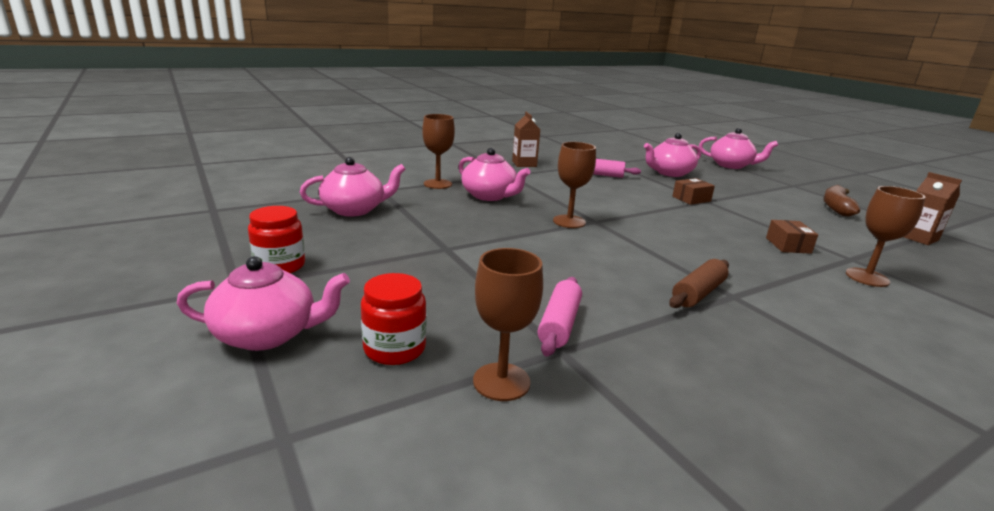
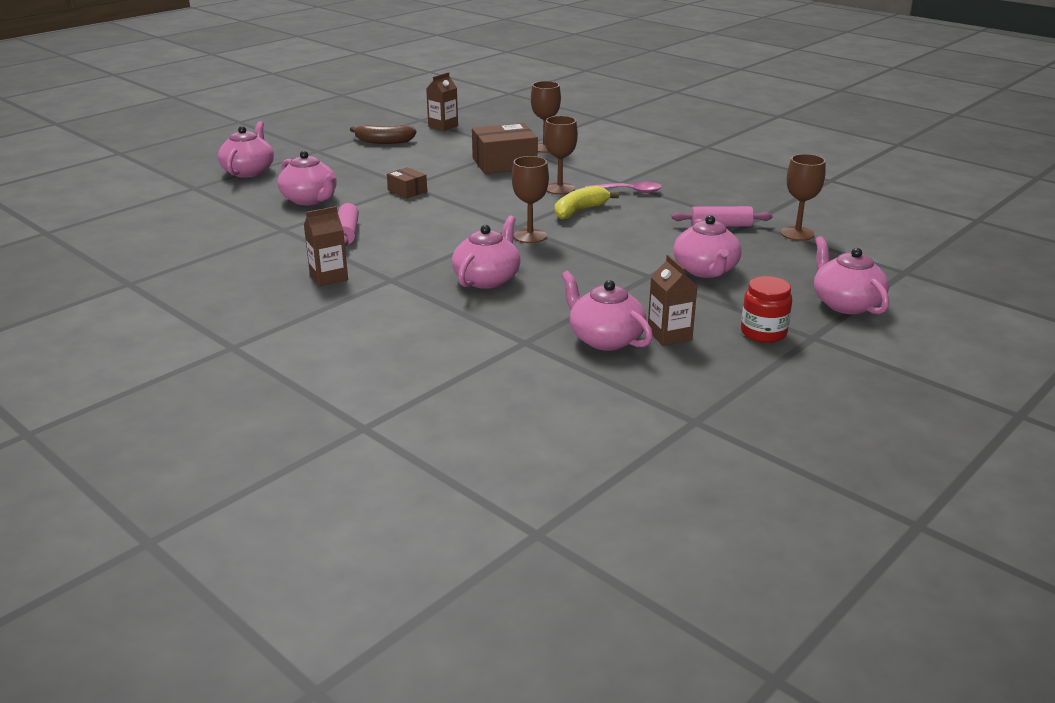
camera: 105 degrees left, 5 degrees up
(330, 229) = (669, 335): none -> brown carton
(394, 349) = (807, 264): red jar -> none
(435, 277) = (706, 270): none -> pink teapot
(437, 184) = (469, 314): brown goblet -> brown goblet (559, 189)
(631, 253) = (580, 211): none -> yellow banana
(698, 293) = (628, 191): brown rolling pin -> pink spoon
(788, 245) = (504, 163): brown box -> brown box, size x1.91

